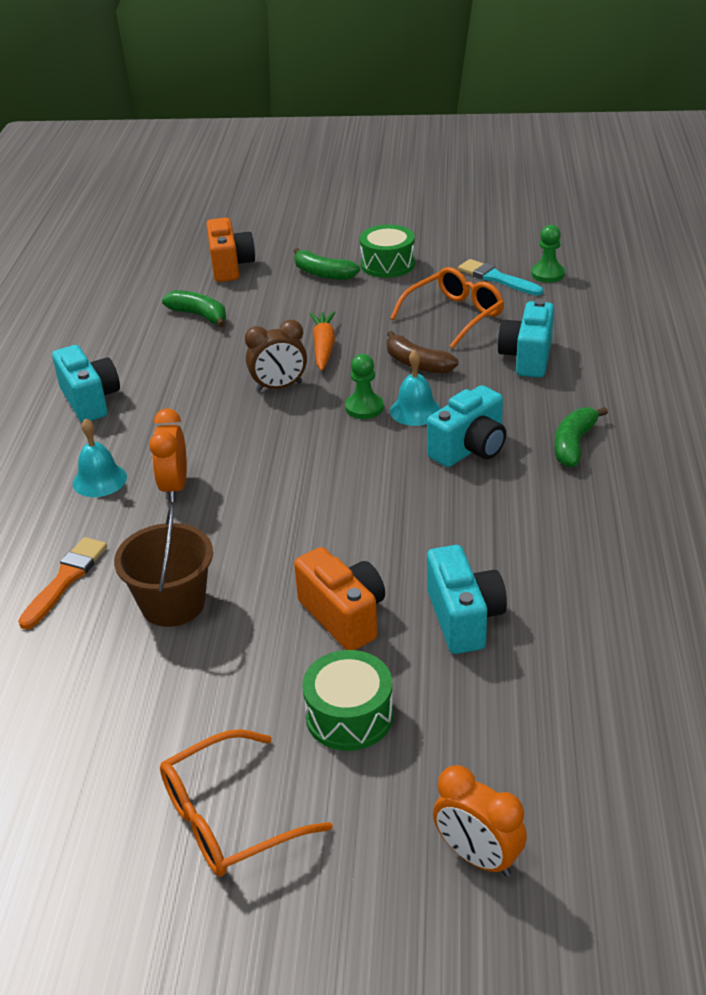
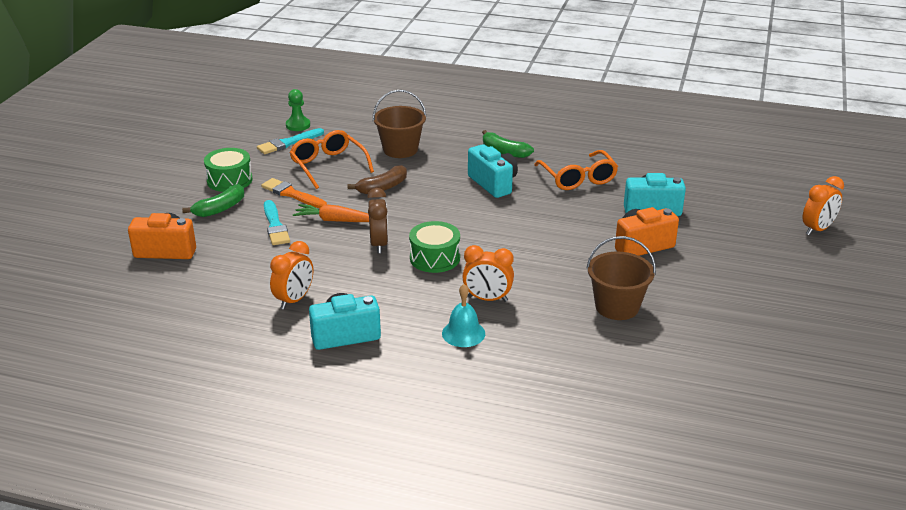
camera: 80 degrees left, 5 degrees down
(65, 579) = (580, 352): orange brush -> orange brush (292, 194)
(152, 356) = (294, 300): none -> orange clock
(199, 315) = (242, 272): green banana -> none
(229, 818) = (796, 298): orange glasses -> orange glasses (578, 178)
(298, 313) = (275, 226): none -> turquoise brush
(349, 716) = (723, 253): green drum -> green drum (435, 258)
(364, 407) = (426, 214): green pawn -> none
(415, 410) = (440, 196): turquoise bell -> none
(527, 357) = (400, 149): turquoise camera -> brown bucket

